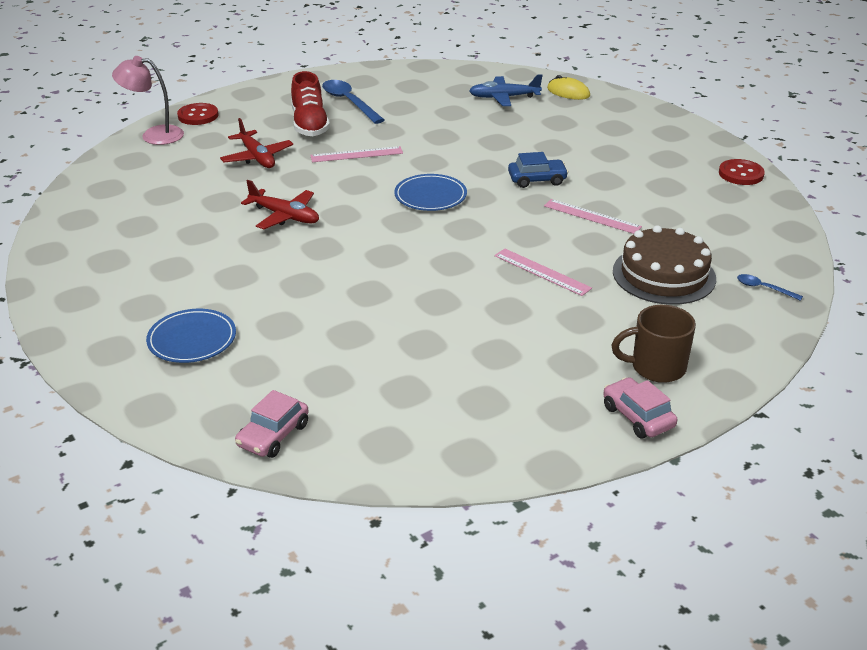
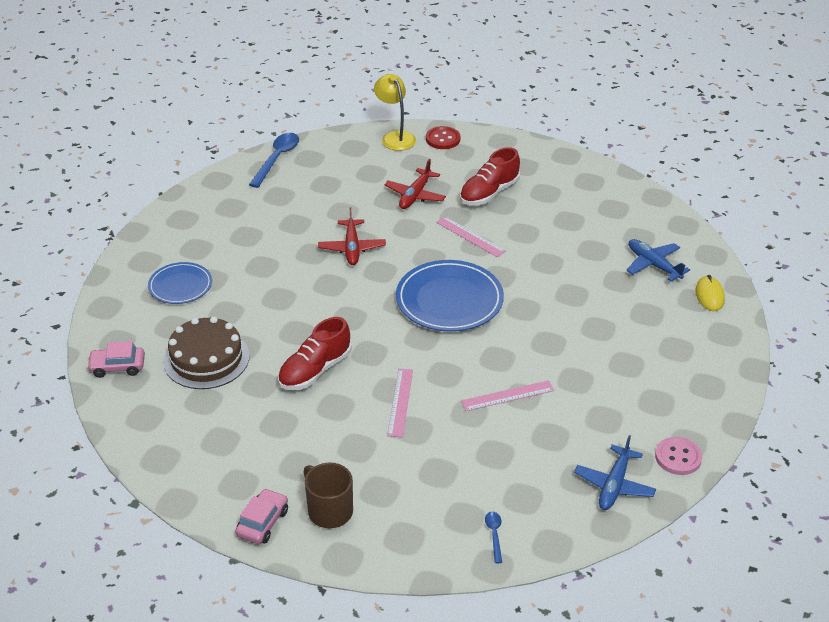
camera: 55 degrees right, 5 degrees up
(154, 135) = (395, 137): pink lamp -> yellow lamp
(349, 102) = (546, 193): blue spoon -> blue spoon (277, 159)
(430, 196) = (449, 300): blue plate -> blue plate, size x1.67
(441, 302) = (315, 370): none -> red shoe
(537, 179) = (534, 342): blue car -> none
(592, 216) = (507, 396): pink ruler -> pink ruler turned 75 degrees clockwise
(664, 275) = (459, 469): brown cake -> brown cake (206, 359)
(741, 174) = (678, 457): red button -> pink button
(749, 211) = (614, 485): none -> blue plane

